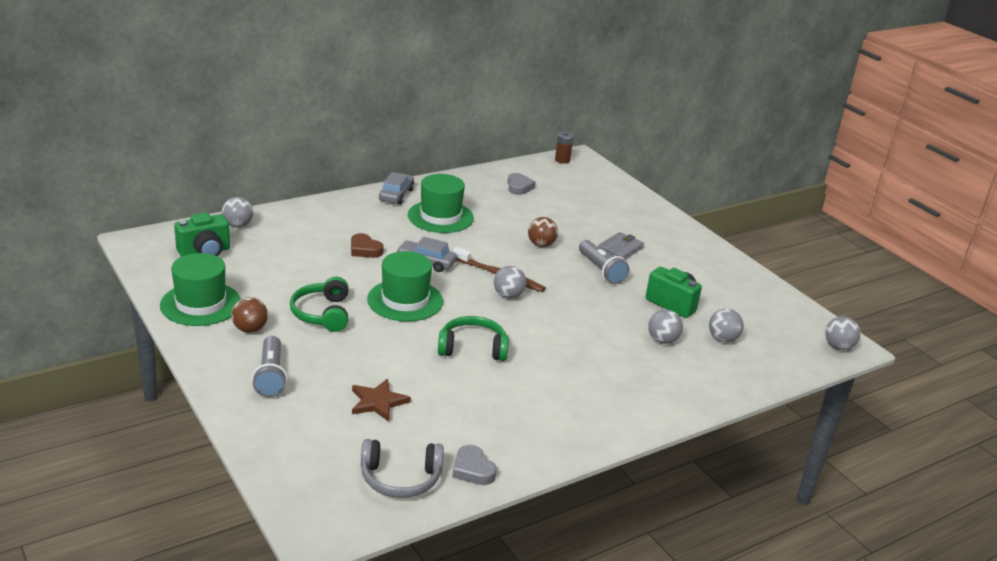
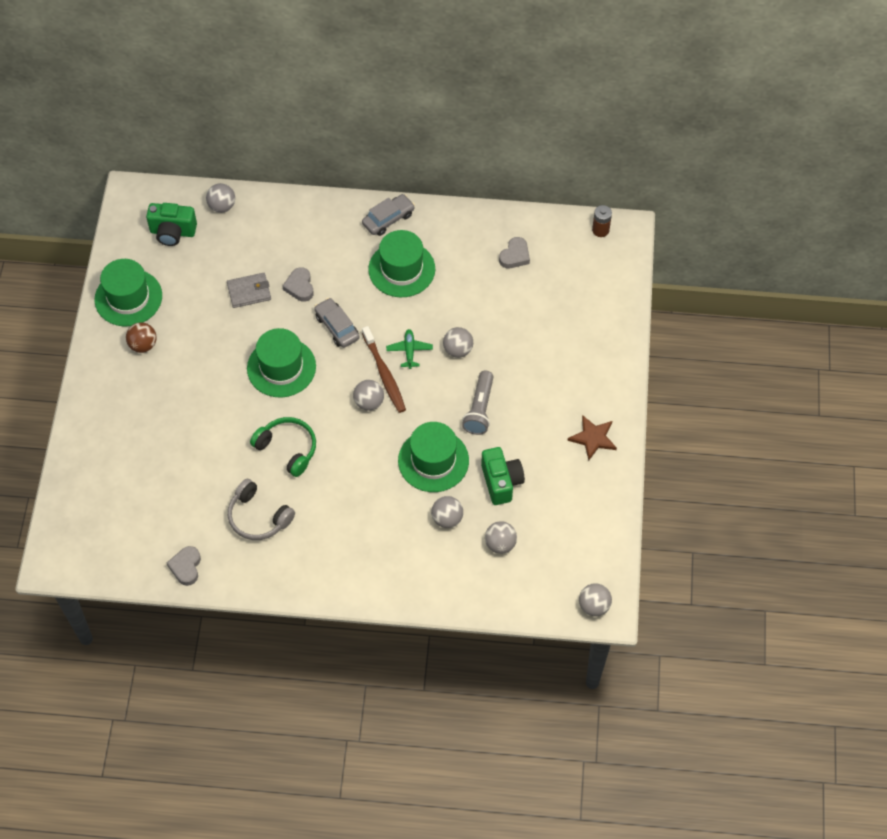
camera: 40 degrees right, 30 degrees up
(270, 376) = (122, 404): grey flashlight -> none
(322, 314) = (207, 352): green headphones -> none
(364, 250) = (300, 287): brown heart -> grey heart
(378, 402) = (174, 469): brown star -> brown star (593, 438)
(400, 478) = (134, 548): grey headphones -> grey headphones (258, 517)
(503, 257) = (409, 351): none -> green plane
(541, 245) = (458, 350): brown ball -> grey ball
(605, 310) = (433, 460): none -> green hat
(620, 249) = (526, 389): grey wallet -> grey wallet (249, 292)

